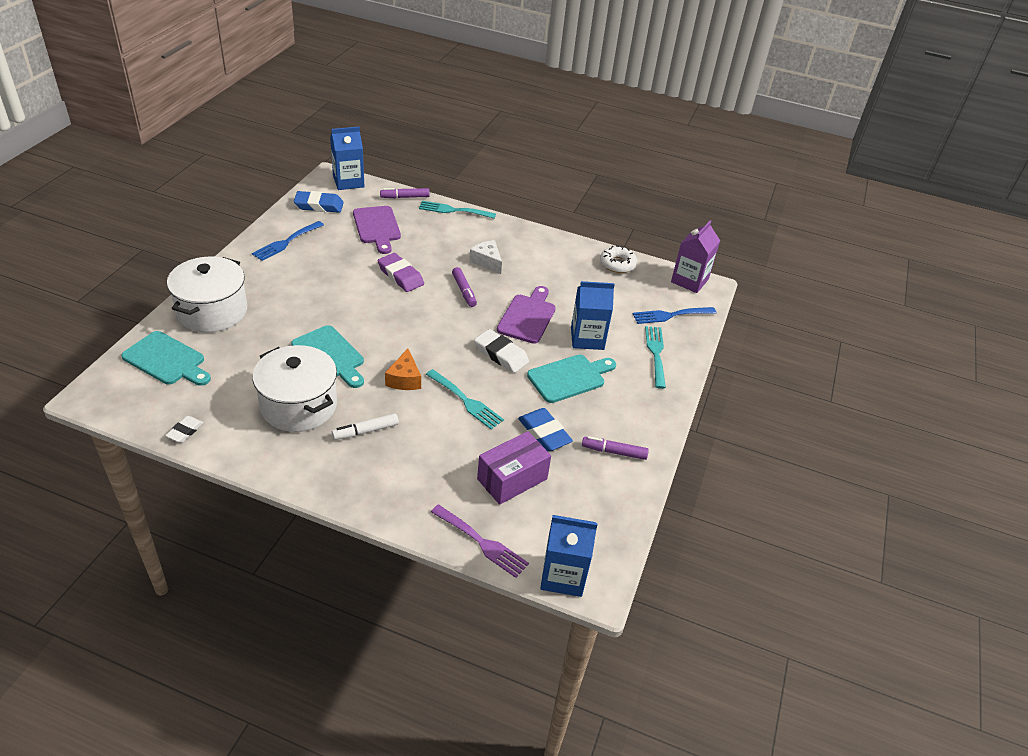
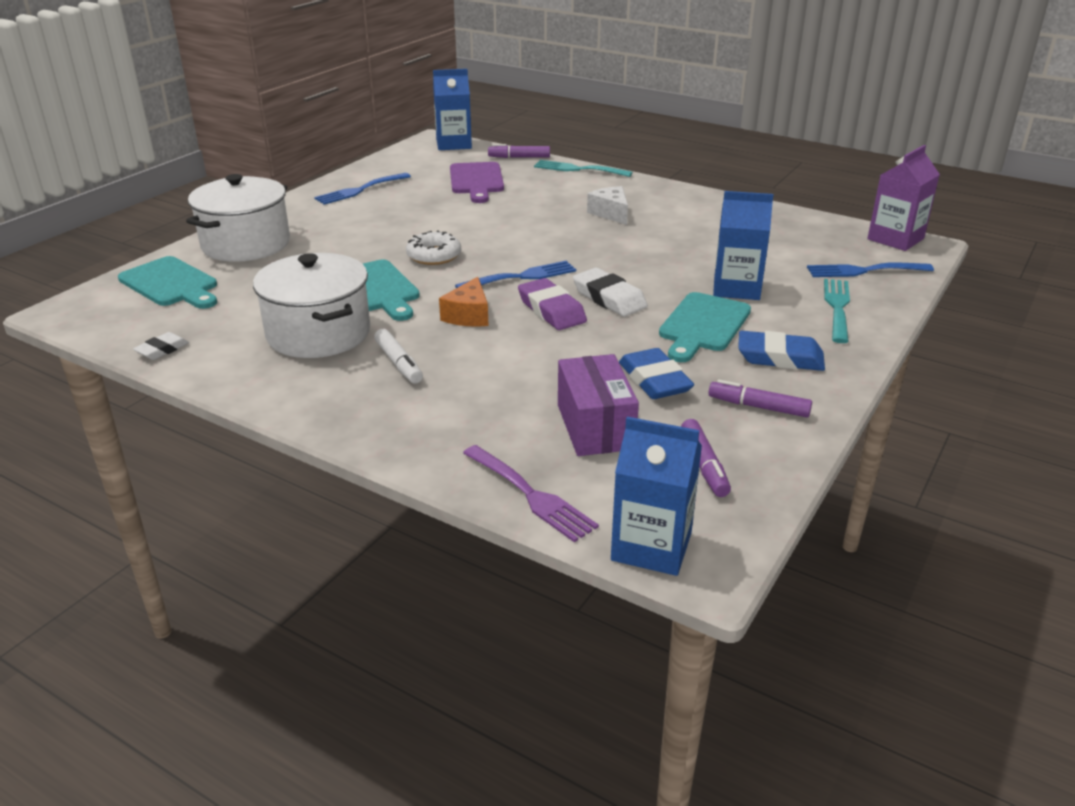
camera: 15 degrees right, 10 degrees down
(319, 205) = (411, 162): blue eraser -> blue eraser (780, 357)
(366, 431) = (399, 363): white marker -> white marker turned 105 degrees counterclockwise
(400, 276) = (493, 222): purple eraser -> purple eraser (551, 310)
(434, 336) = (521, 277): none -> blue fork
(464, 291) = (573, 238): purple marker -> purple marker (704, 465)
(466, 401) = (548, 341): turquoise fork -> none
(512, 479) = (595, 427): purple box -> purple box turned 75 degrees counterclockwise
(527, 317) = (655, 264): purple cutting board -> none
(569, 377) = (703, 325): turquoise cutting board -> turquoise cutting board turned 135 degrees clockwise
(617, 264) = (791, 220): white donut -> white donut (434, 256)

